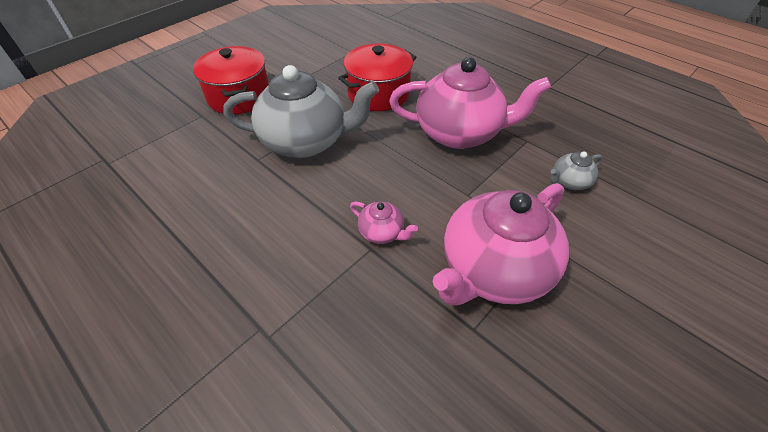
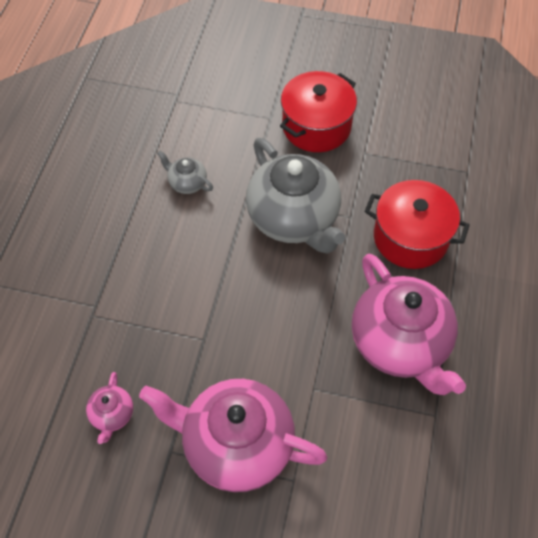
camera: 60 degrees right, 10 degrees up
(382, 232) = (225, 339): pink teapot -> pink teapot (112, 415)
(569, 182) = (395, 478): grey teapot -> grey teapot (187, 183)

